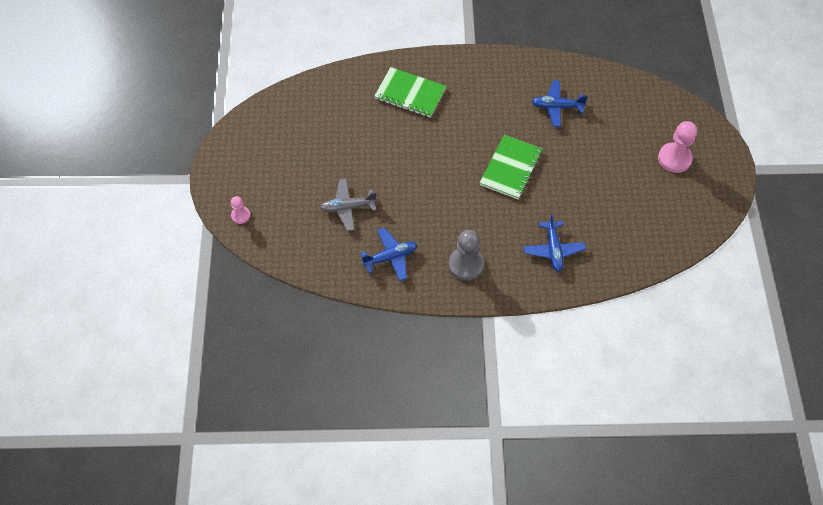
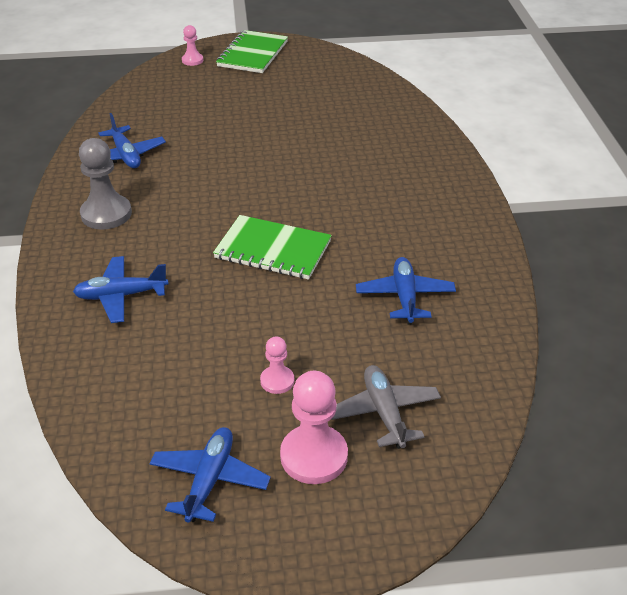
camera: 85 degrees right, 20 degrees down
(348, 207) = (202, 122): grey plane -> grey plane (384, 412)
(410, 94) = (393, 157): green notebook -> green notebook (253, 54)
(624, 171) = (277, 381): none -> pink pawn
(691, 202) = (209, 480): none -> blue plane

